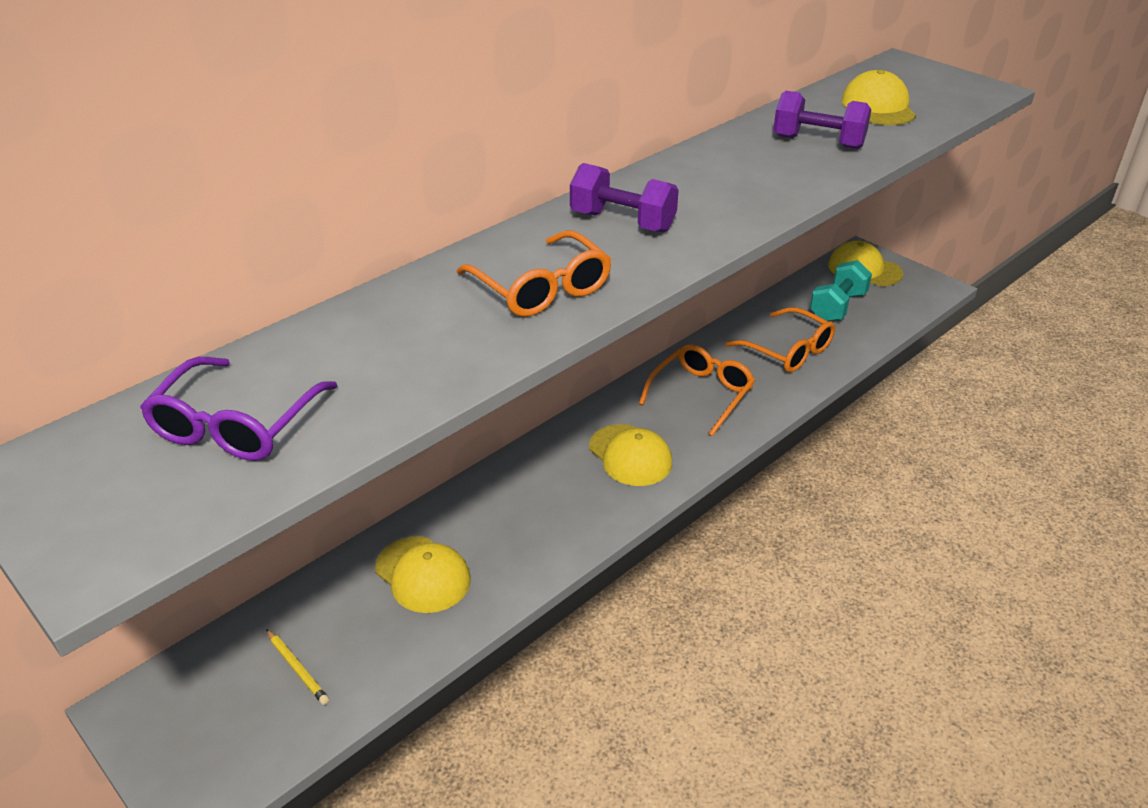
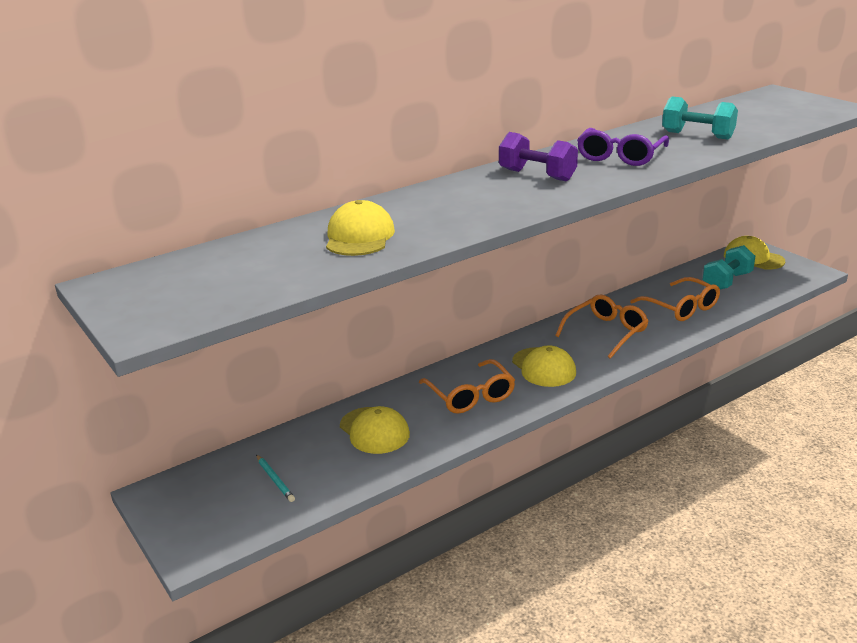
camera: 10 degrees right, 10 degrees down
(236, 425) = (246, 268): purple glasses -> purple glasses (620, 156)
(297, 669) = (275, 480): yellow pencil -> turquoise pencil
(541, 288) = (470, 208): orange glasses -> orange glasses (470, 395)
(818, 142) = (697, 135): purple dumbbell -> turquoise dumbbell
(878, 107) = (750, 116): yellow cap -> yellow cap (359, 236)

